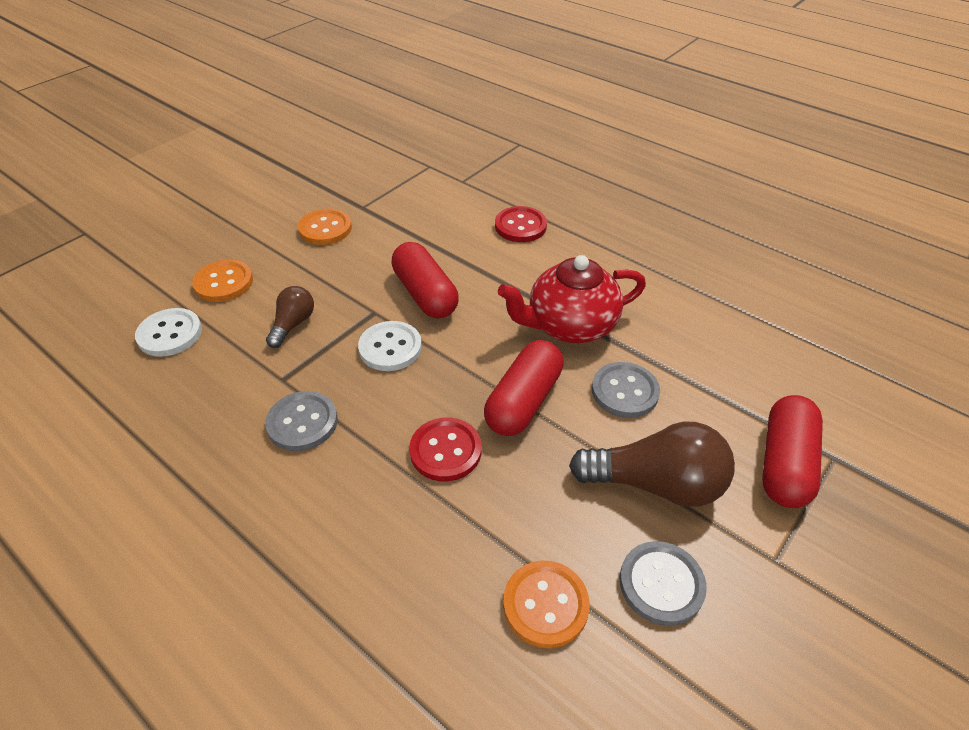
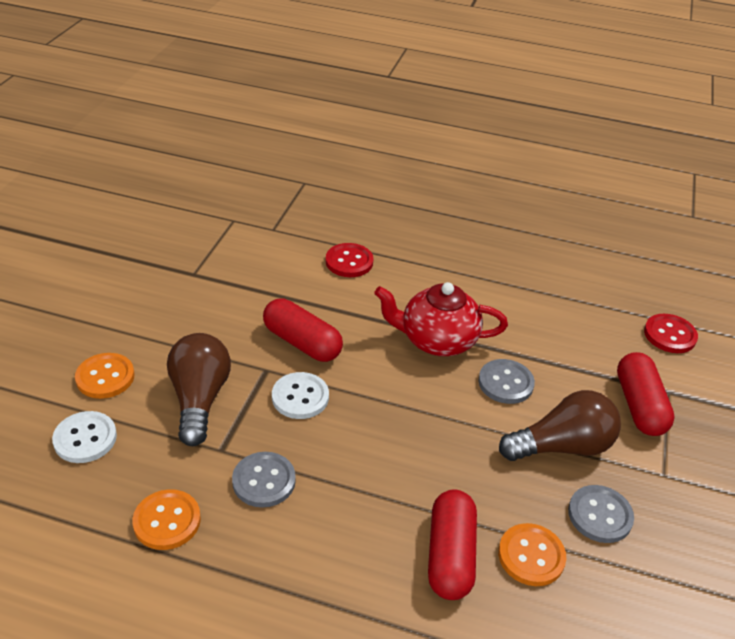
camera: 25 degrees left, 5 degrees down
(293, 324) = (199, 399): brown light bulb -> brown light bulb, size x1.81
(325, 229) = (171, 302): orange button -> orange button (167, 521)
(445, 451) = (396, 468): red button -> red button (670, 335)
(523, 401) = (434, 412): red capsule -> red capsule (450, 555)
(570, 326) = (437, 340): red teapot -> red teapot turned 45 degrees clockwise

